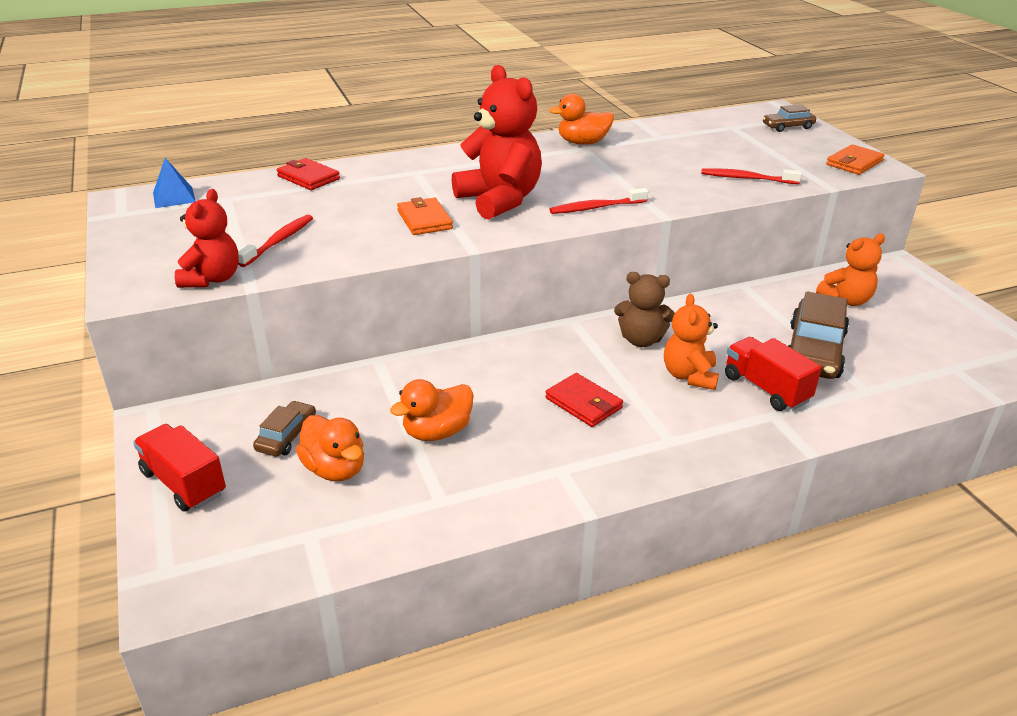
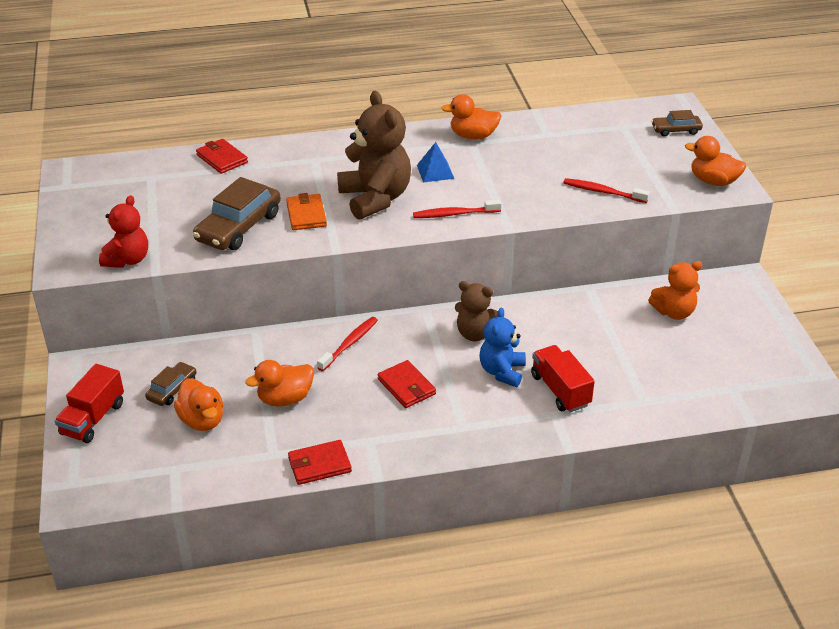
camera: 10 degrees right, 5 degrees up
(174, 197) = (109, 172): blue pyramid -> blue pyramid (435, 171)
(184, 483) = (93, 419): red truck -> red truck turned 120 degrees counterclockwise
(279, 241) = (184, 227): red toothbrush -> red toothbrush (349, 344)
(499, 200) = (375, 198): red teddy bear -> brown teddy bear
(507, 507) = (319, 465): none -> red wallet
(689, 376) = (502, 372): orange teddy bear -> blue teddy bear
(814, 351) = (618, 360): brown car -> brown car (238, 227)
(854, 163) = (713, 181): orange wallet -> orange duck

